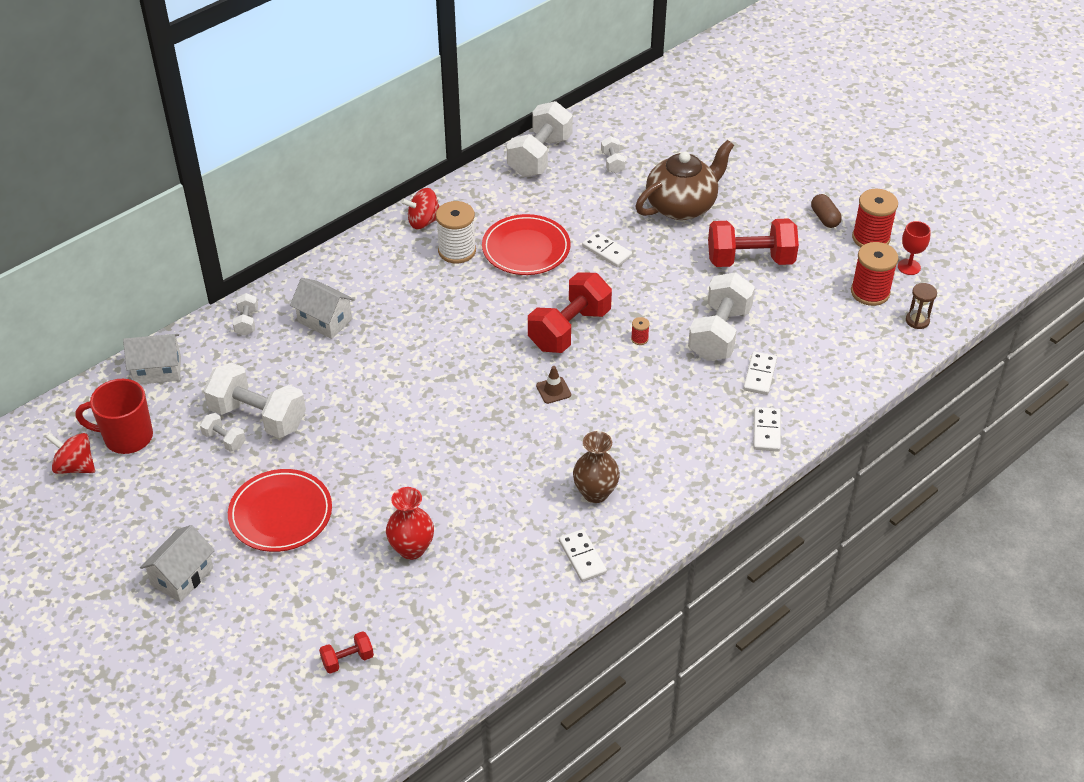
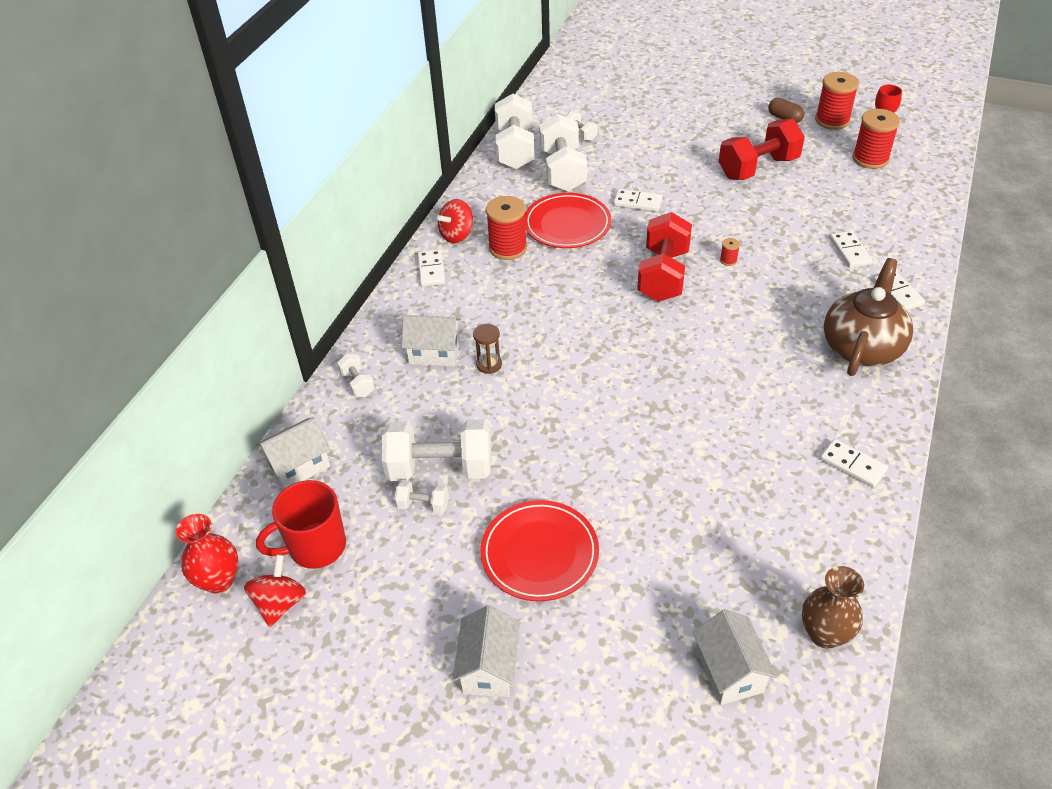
camera: 25 degrees left, 0 degrees up
(75, 466) = (280, 603): red spinning top -> red spinning top turned 105 degrees clockwise
(347, 660) = (729, 671): red dumbbell -> white house
(378, 246) = (431, 270): none -> white domino
(411, 549) = (695, 529): red vase -> red vase (219, 580)
(457, 251) = (508, 248): white spool -> red spool
(553, 390) = (695, 331): brown traffic cone -> none
(595, 493) = (811, 403): brown vase -> brown vase (825, 634)
(682, 206) = (666, 147): brown teapot -> brown teapot (862, 347)
(719, 333) = (788, 232): white dumbbell -> white dumbbell (562, 171)
(917, 321) = (924, 166): brown hourglass -> brown hourglass (489, 364)

